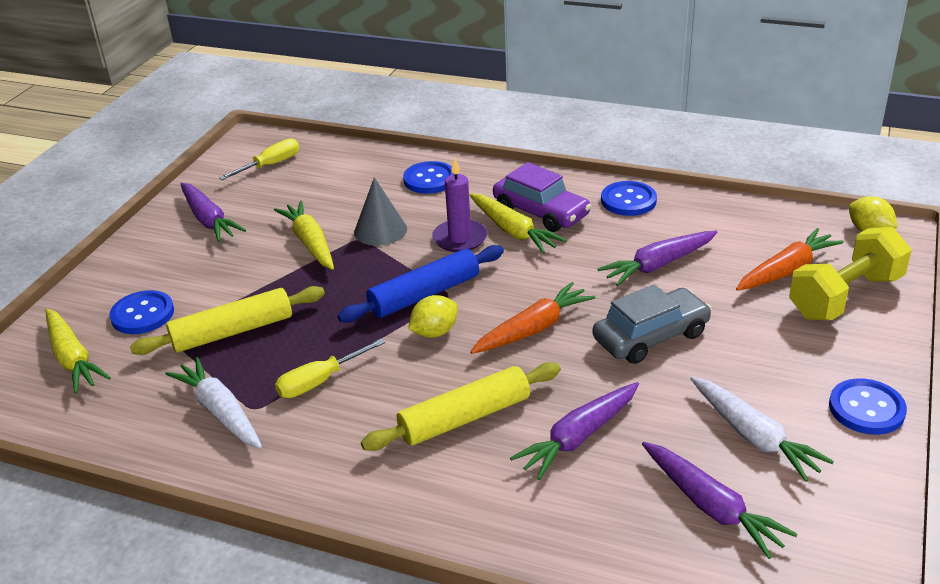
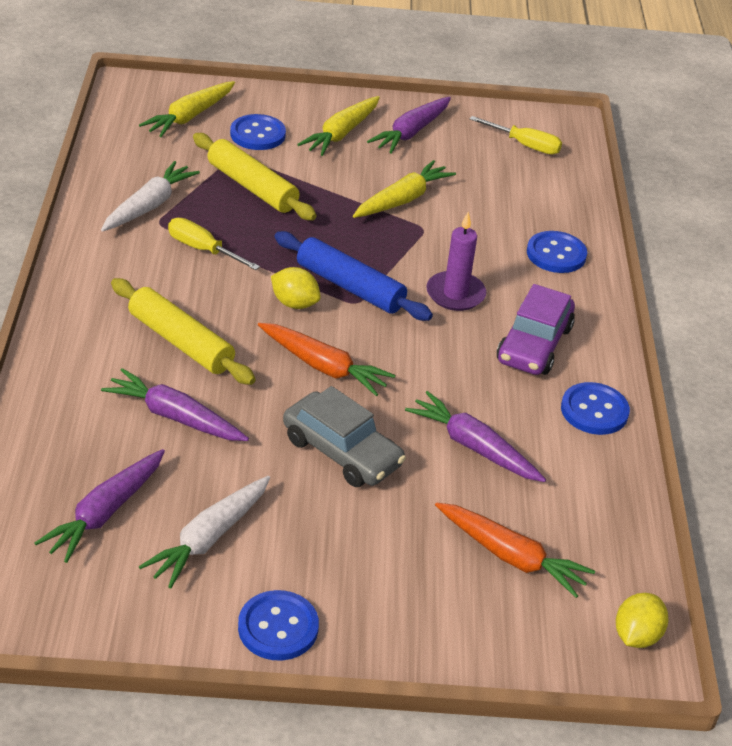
camera: 65 degrees right, 5 degrees up
(380, 230) = (444, 239): grey cone -> none
(513, 231) = (487, 329): yellow carrot -> yellow carrot (341, 133)
(845, 296) = (479, 611): yellow dumbbell -> none

